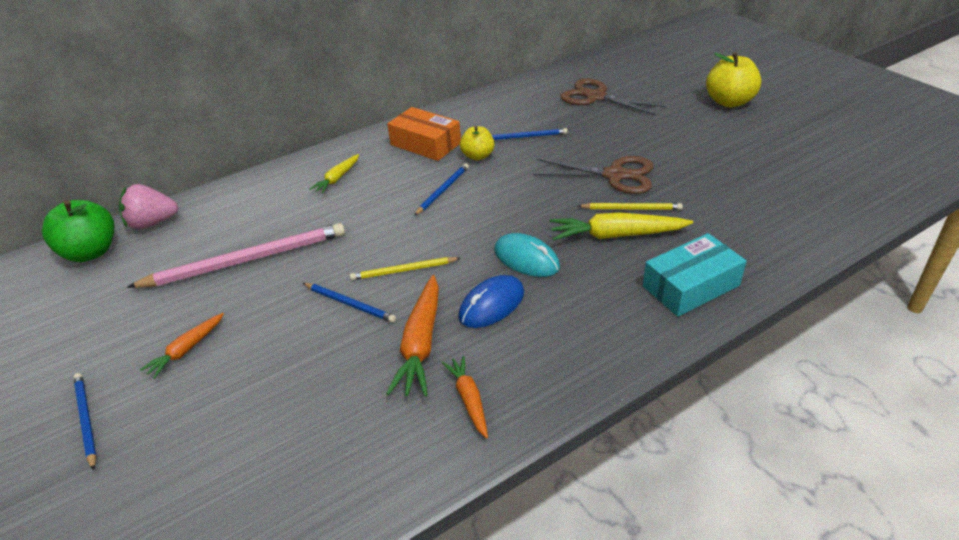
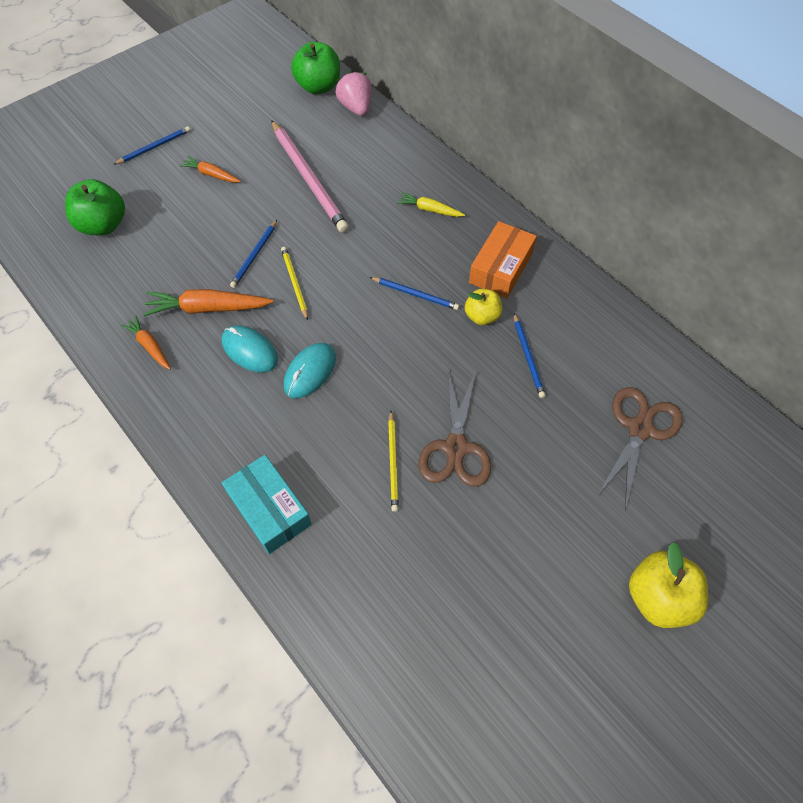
camera: 80 degrees right, 20 degrees up
(222, 475) = (103, 225): none -> green apple
(469, 399) = (149, 346): orange carrot -> orange carrot turned 105 degrees counterclockwise
(492, 305) = (249, 351): blue mouse -> turquoise mouse
(616, 235) = (347, 447): yellow carrot -> none

